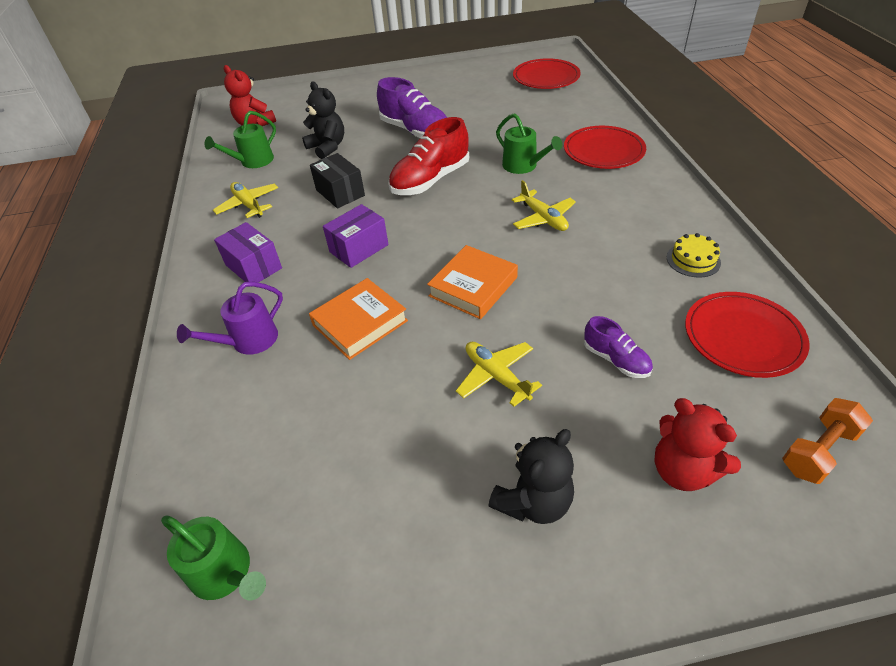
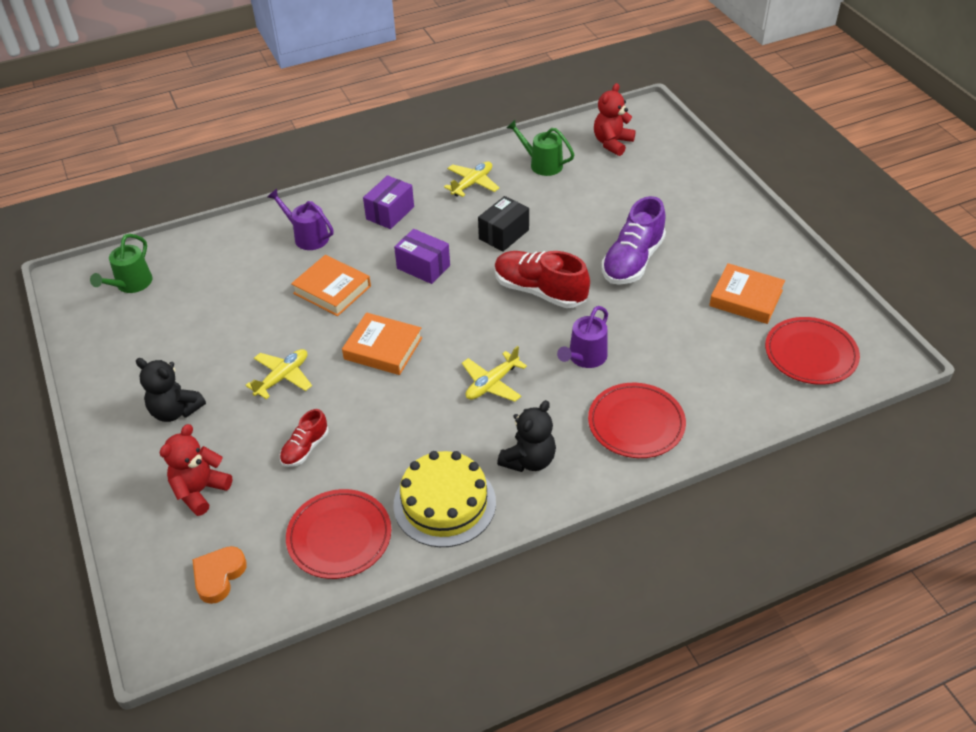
camera: 75 degrees right, 0 degrees up
(327, 147) = (581, 205): black teddy bear -> black teddy bear (529, 460)
(481, 92) = (746, 298): none -> orange book
(523, 166) = (585, 357): green watering can -> purple watering can
(616, 360) = (305, 448): purple shoe -> red shoe
(693, 260) = (444, 503): yellow cake -> yellow cake, size x1.94
(818, 451) = (219, 576): orange dumbbell -> orange heart

